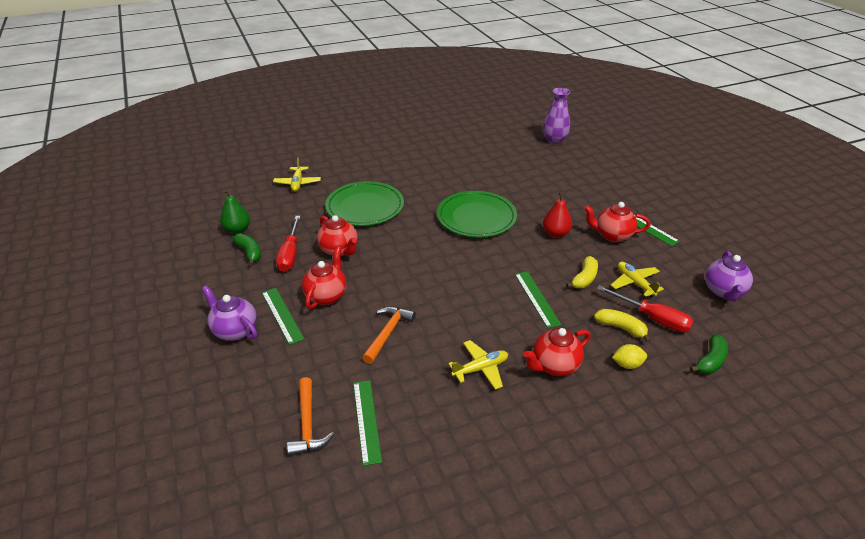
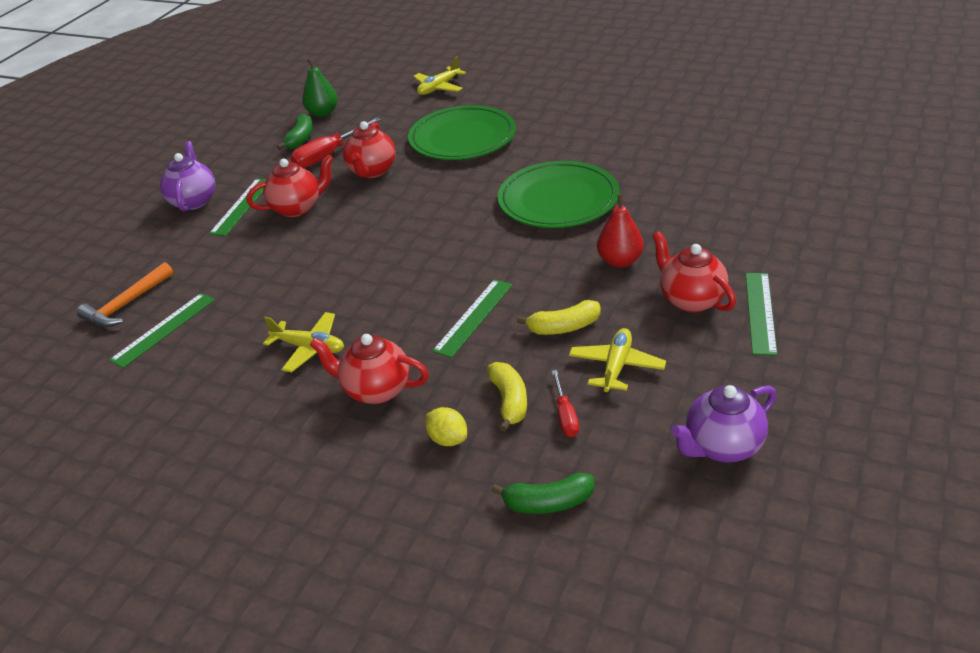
camera: 50 degrees right, 0 degrees up
(388, 333) = (290, 269): orange hammer -> none
(554, 140) = (830, 147): purple vase -> none
(652, 318) = (565, 415): red screwdriver -> red screwdriver, size x0.58

